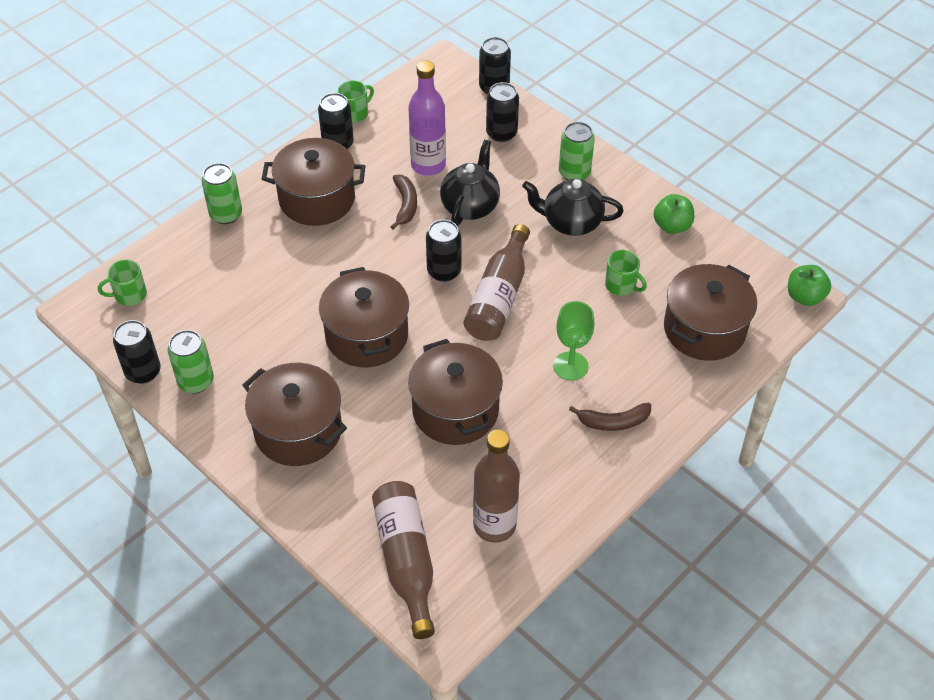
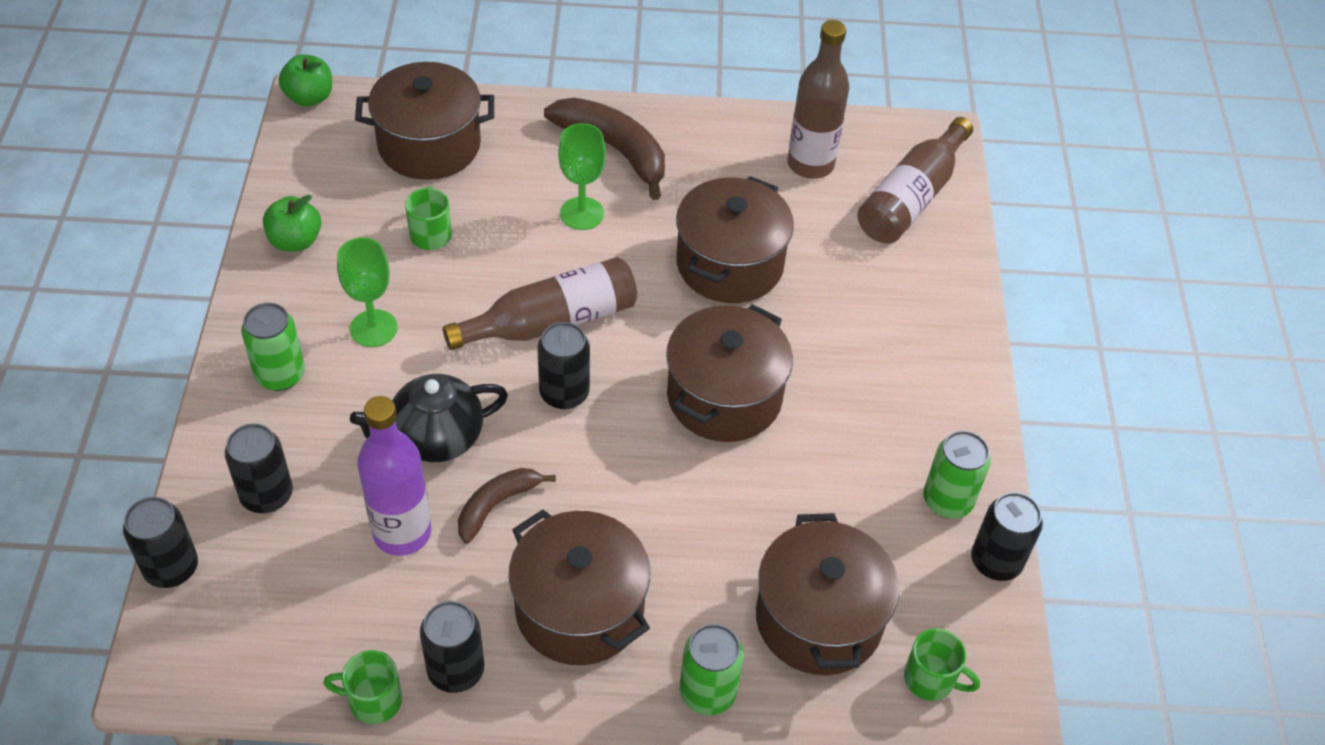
camera: 135 degrees left, 0 degrees up
(298, 430) = (892, 366): brown pot -> brown pot (818, 619)
(570, 223) = (373, 328): black teapot -> green goblet
(613, 422) = (614, 149): brown banana -> brown banana, size x1.69

